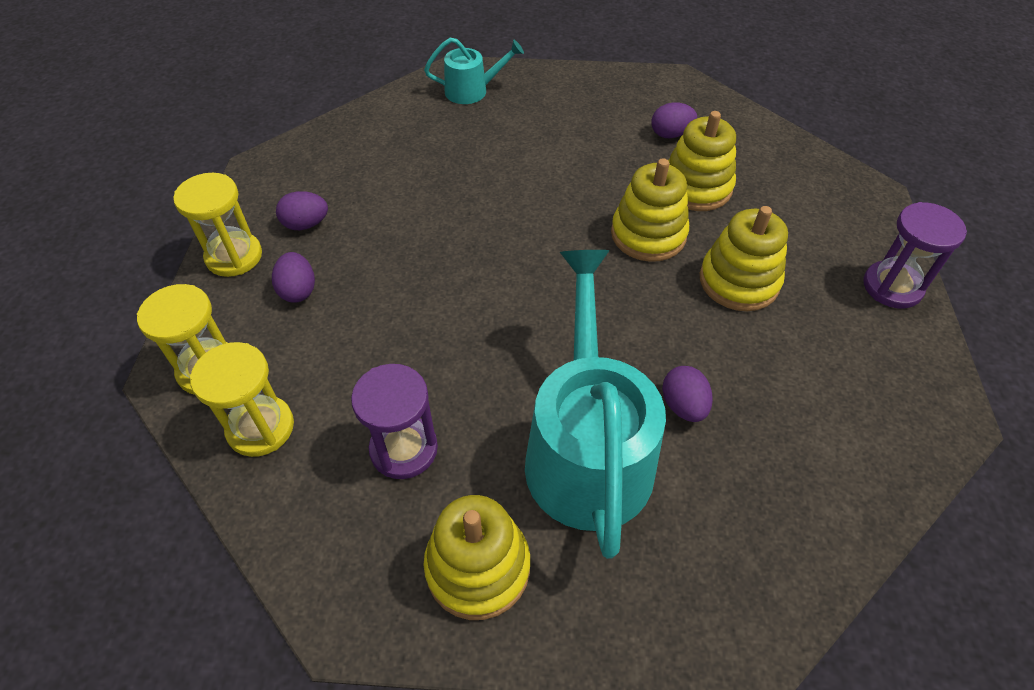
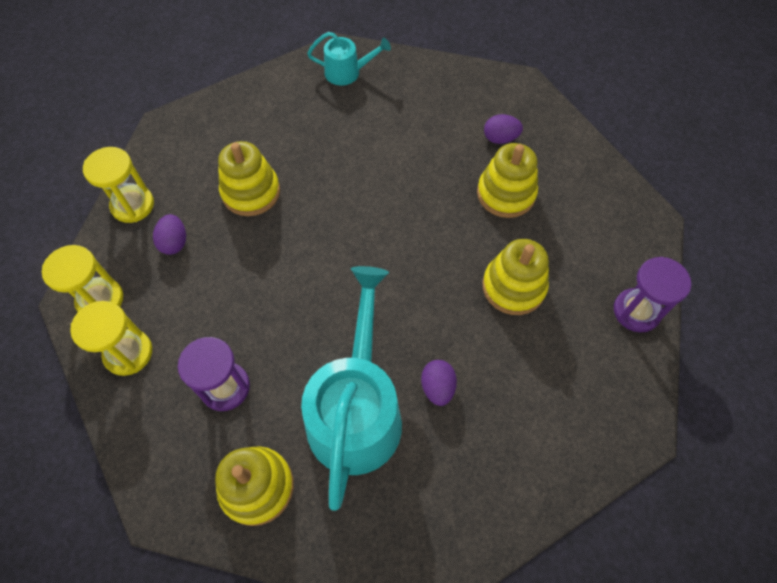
camera: 10 degrees right, 10 degrees up
(306, 224) = (191, 184): purple egg -> none
(648, 234) = (454, 233): yellow stacking toy -> yellow stacking toy (251, 192)

